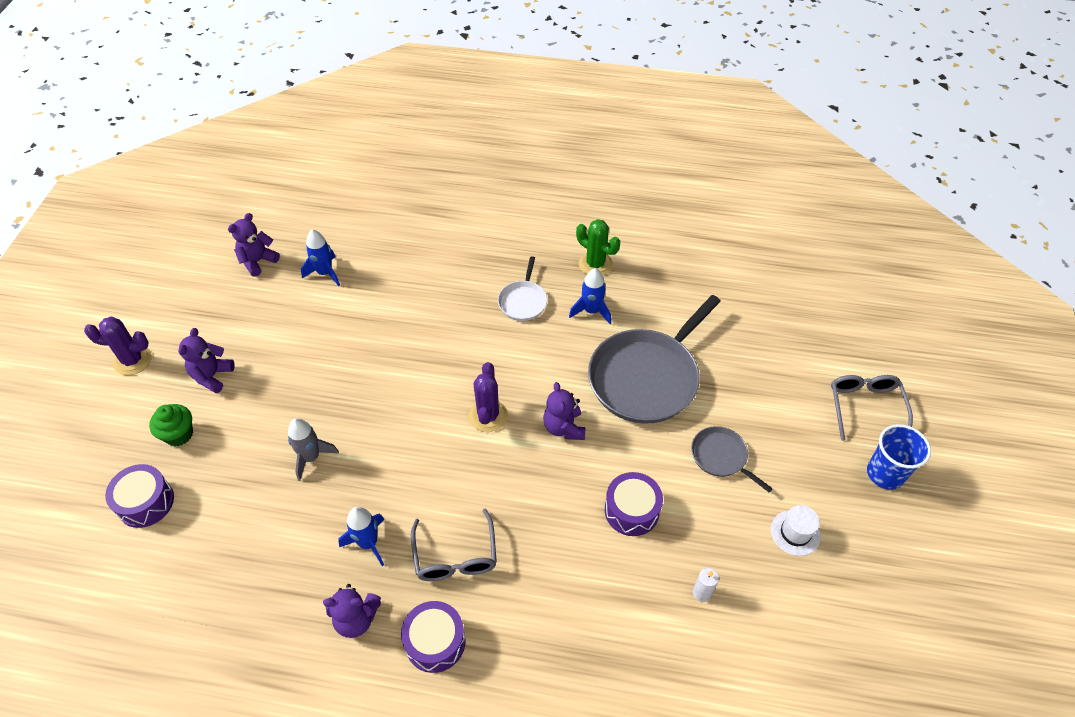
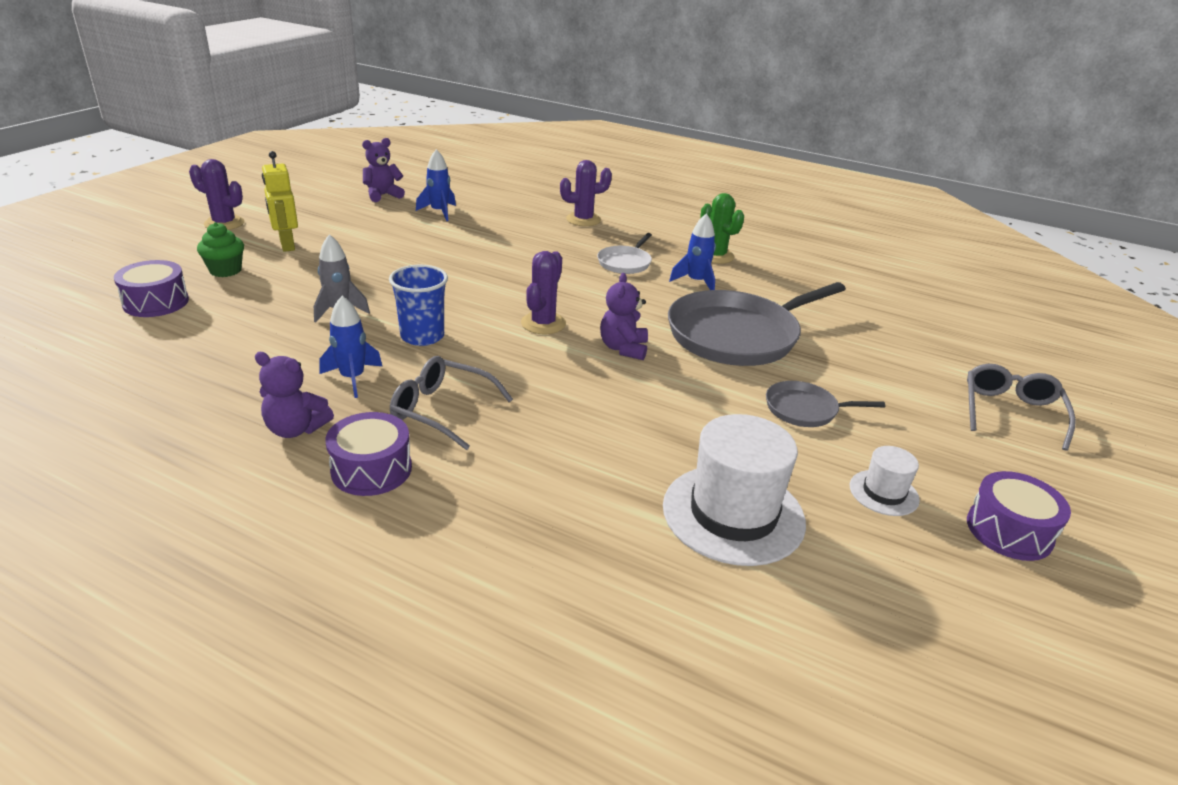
camera: 15 degrees right, 20 degrees down
(212, 376) = (287, 245): purple teddy bear -> yellow robot
(455, 556) = (441, 410): grey glasses -> grey glasses turned 105 degrees clockwise
(462, 242) = (583, 220): none -> purple cactus
(631, 510) = (672, 425): purple drum -> purple drum (1009, 531)
(702, 593) = (733, 514): white candle -> white hat
(721, 457) = (805, 409): grey pan -> grey pan turned 60 degrees counterclockwise
(885, 474) = (1027, 472): blue cup -> blue cup (422, 336)

